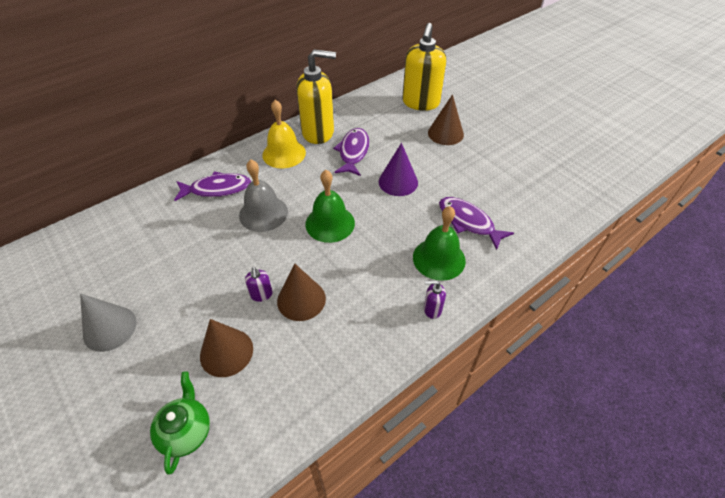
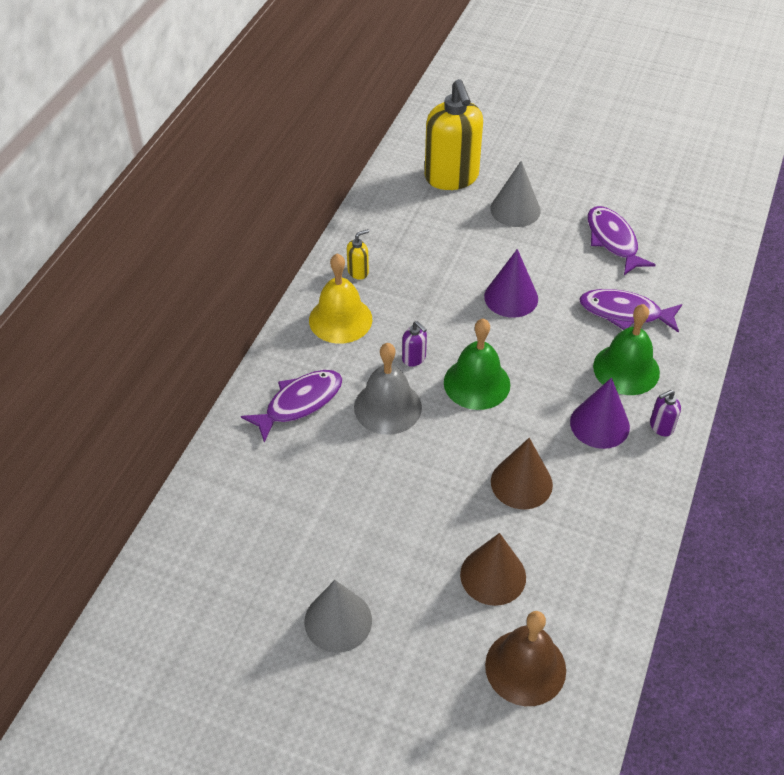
camera: 30 degrees left, 0 degrees up
(186, 431) = (525, 667): green teapot -> brown bell
(261, 294) = (474, 499): purple soap dispenser -> purple soap dispenser (414, 358)
(318, 132) = (358, 272): yellow soap dispenser -> yellow soap dispenser, size x0.41
(353, 152) = (426, 281): purple fish -> purple fish (613, 240)
(388, 286) = (599, 424): none -> purple cone
(445, 133) = (515, 209): brown cone -> grey cone

